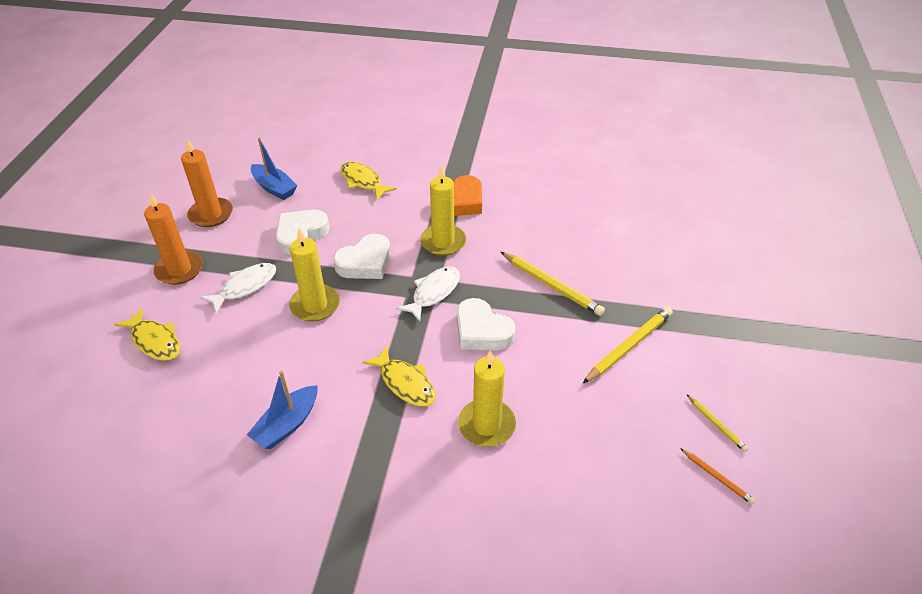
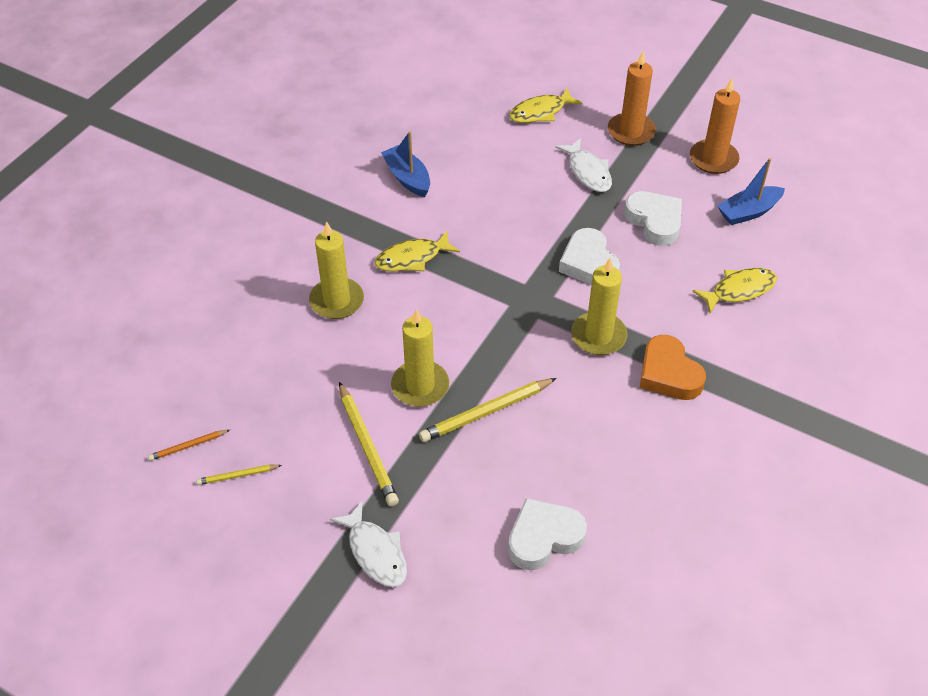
camera: 110 degrees right, 5 degrees up
(315, 305) = (541, 215): yellow candle -> yellow candle (420, 386)
(433, 293) = (519, 307): white fish -> white fish (375, 552)
(482, 331) = (448, 330): white heart -> white heart (543, 537)

